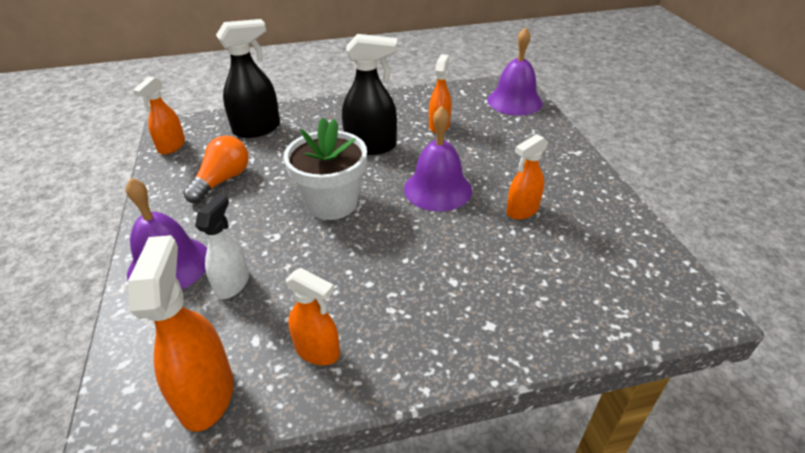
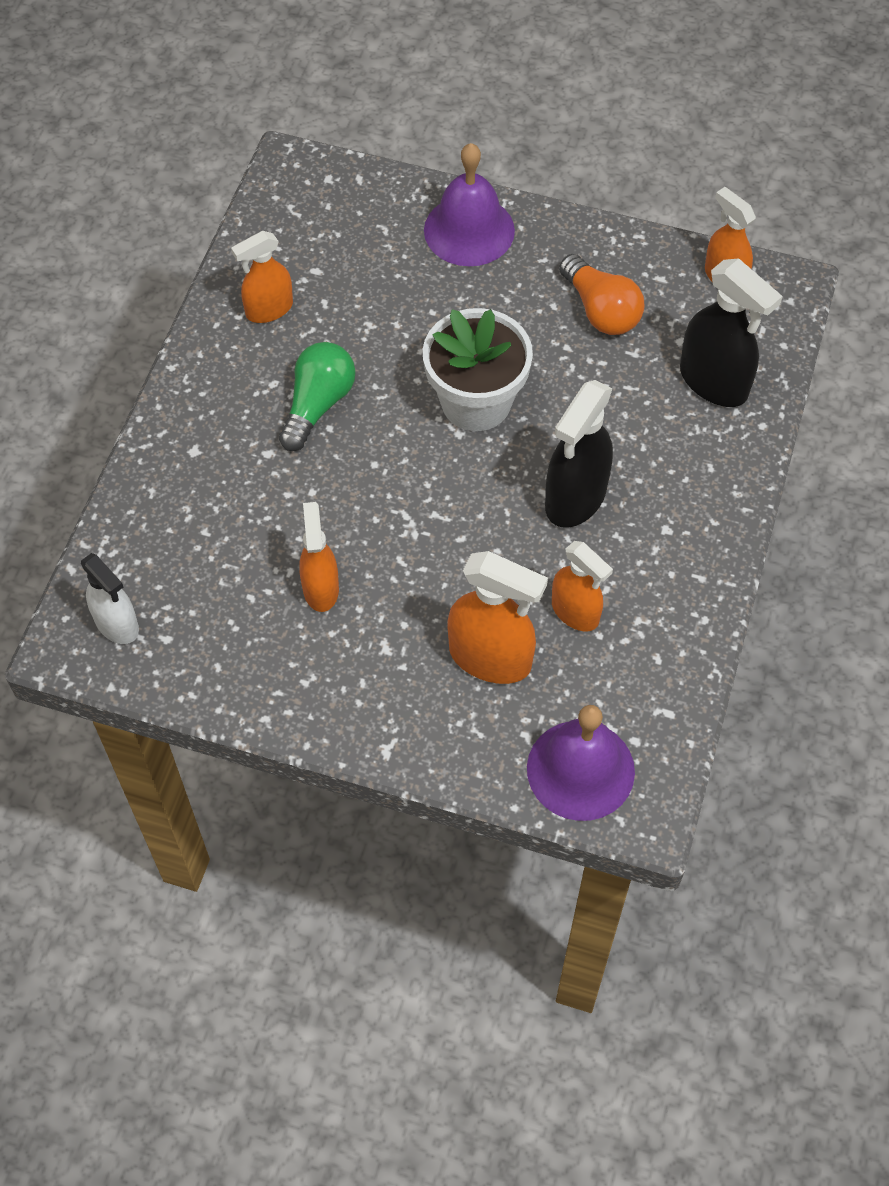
camera: 120 degrees right, 20 degrees up
(206, 394) = (283, 224): orange spray bottle -> orange spray bottle (491, 658)
(232, 284) = (402, 273): white spray bottle -> white spray bottle (117, 624)
(257, 129) = (714, 382): black spray bottle -> black spray bottle turned 45 degrees counterclockwise
(390, 274) = (318, 404): none -> green light bulb
(438, 189) = (425, 523): purple bell -> none

